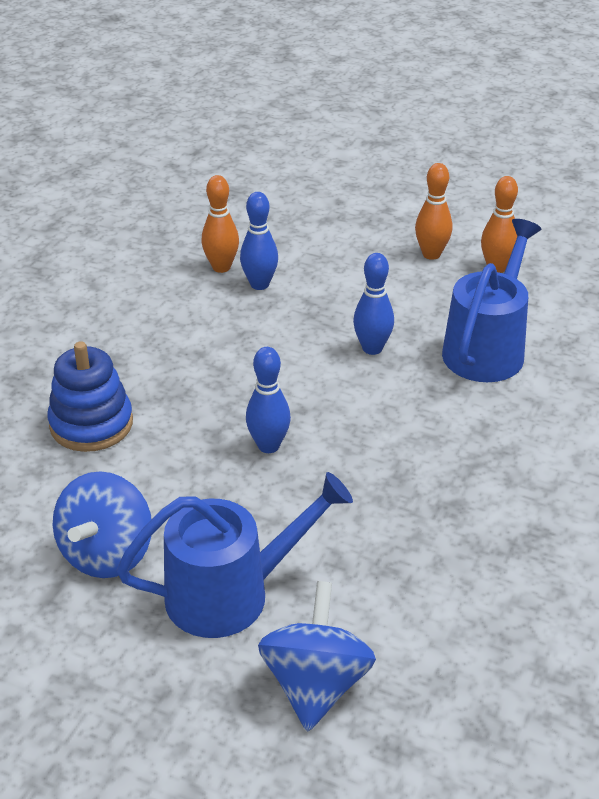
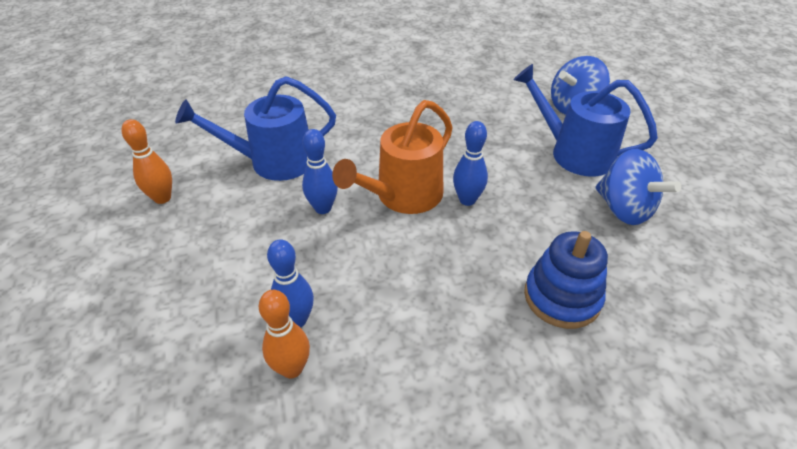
camera: 130 degrees left, 5 degrees up
(107, 554) = (624, 209): blue spinning top -> blue spinning top turned 75 degrees clockwise
(328, 406) = (403, 196): none -> orange watering can
(431, 254) = (164, 240): orange bowling pin -> none

